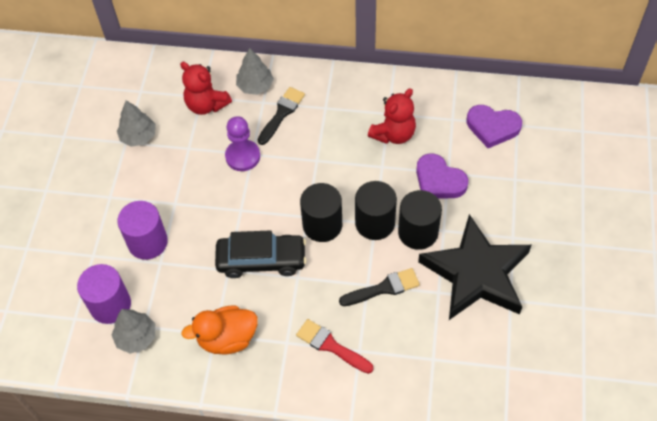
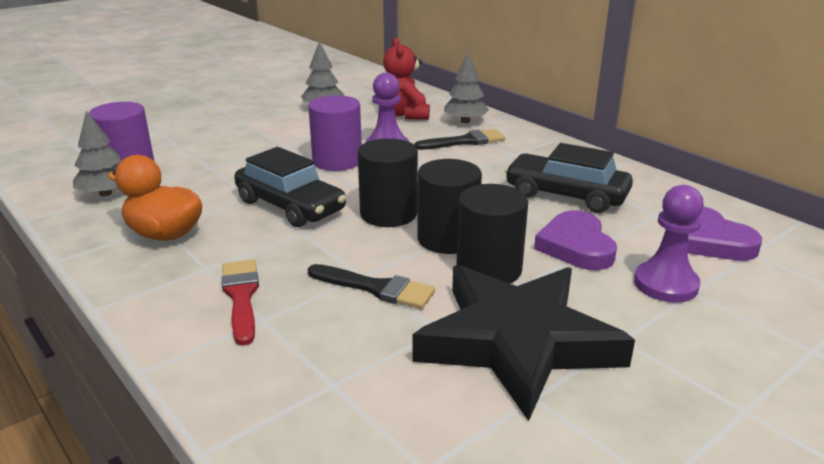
camera: 40 degrees right, 30 degrees down
(147, 242) = (223, 153): purple cylinder -> purple cylinder (337, 161)
(393, 134) = (566, 195): red teddy bear -> black car
(500, 182) = (665, 284): none -> purple pawn

